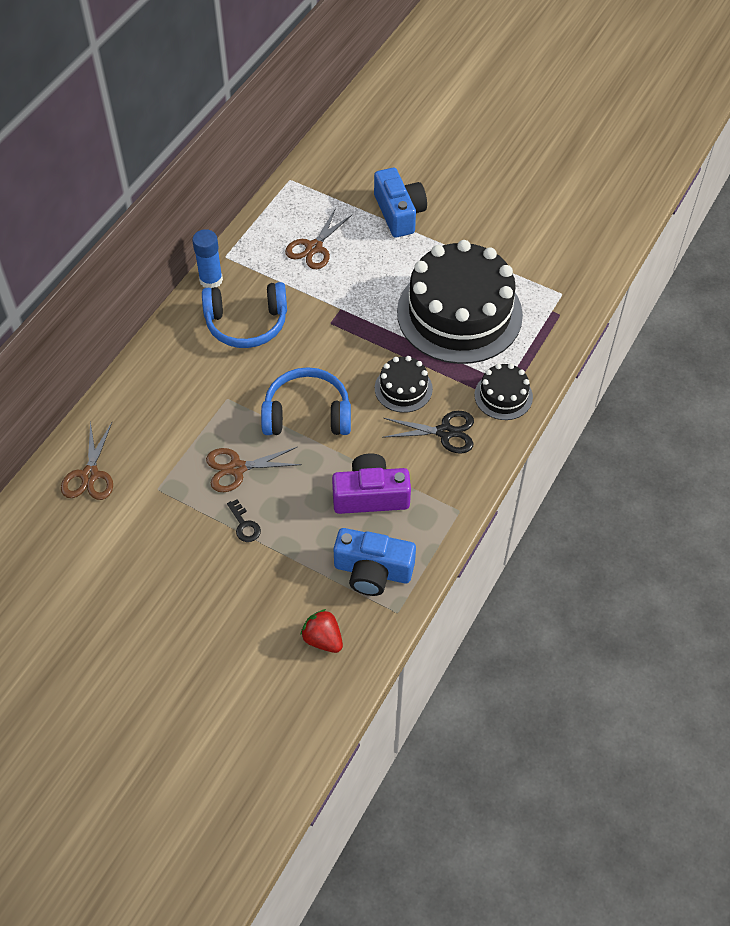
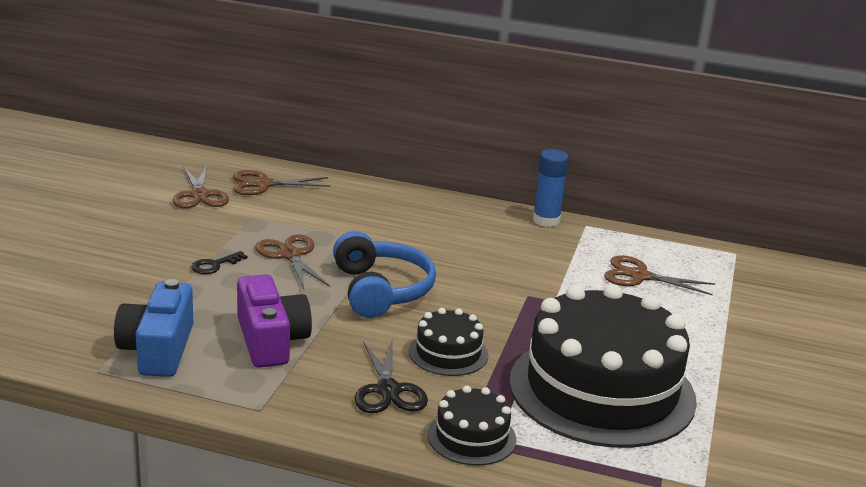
camera: 75 degrees right, 30 degrees down
(102, 529) = (199, 195): none -> brown scissors
(246, 323) = (496, 244): blue headphones -> none
(323, 639) = (61, 323): red strawberry -> none
(399, 213) = (746, 331): blue camera -> none

